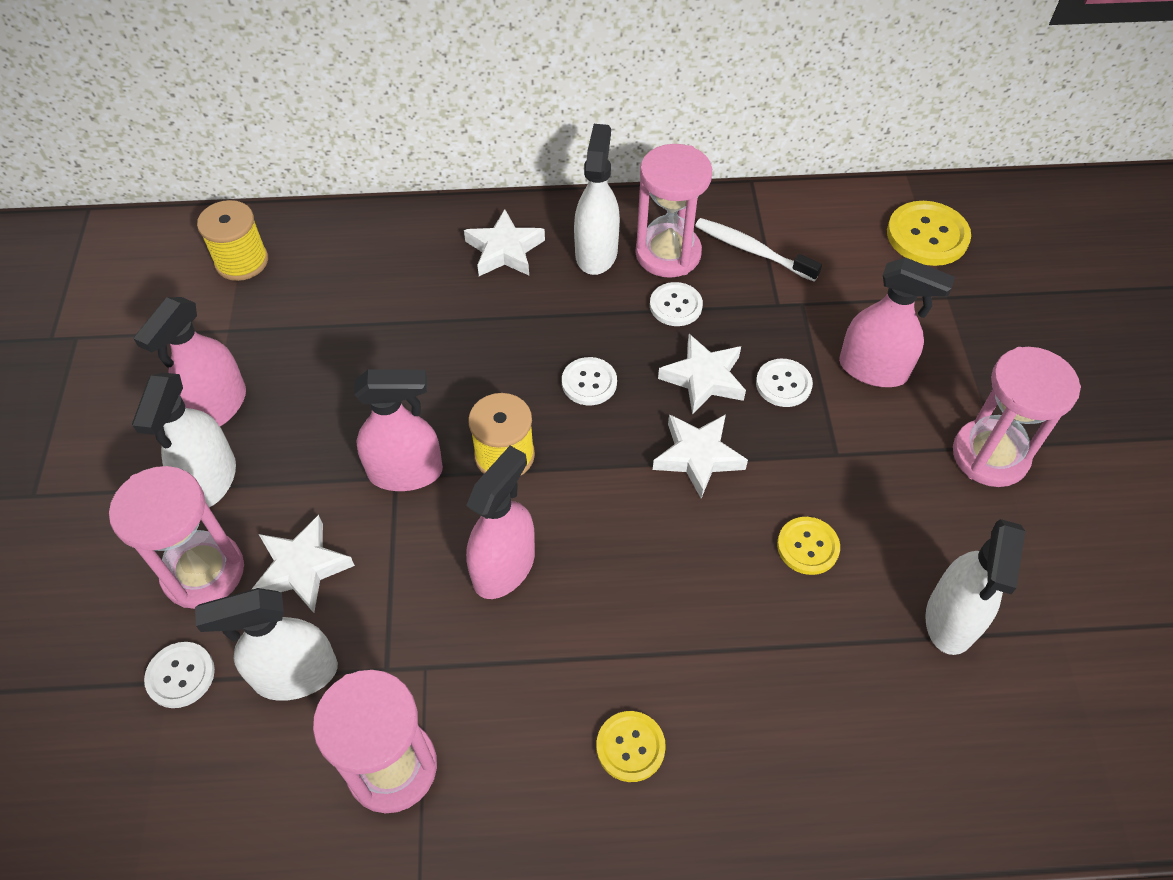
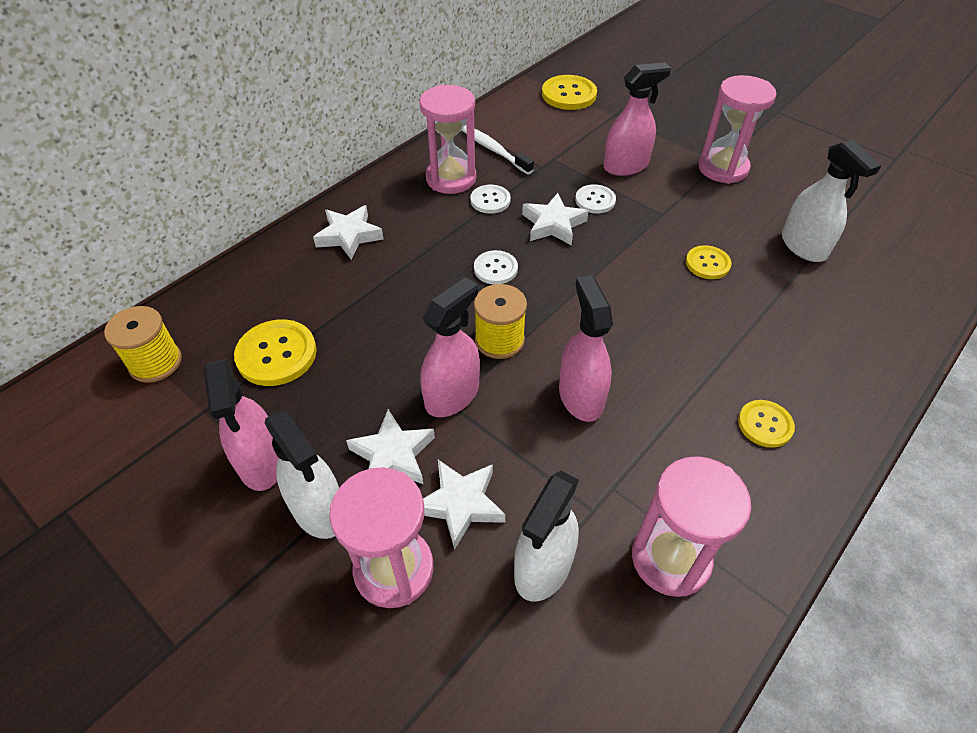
camera: 45 degrees left, 5 degrees down
(180, 675) = (467, 646): white button -> none
(325, 322) = (276, 354): none -> yellow button
(596, 253) = (409, 203): white spray bottle -> none
(698, 457) = (602, 262): white star -> white star (393, 455)
(752, 250) = (494, 150): white toothbrush -> white toothbrush turned 60 degrees clockwise

